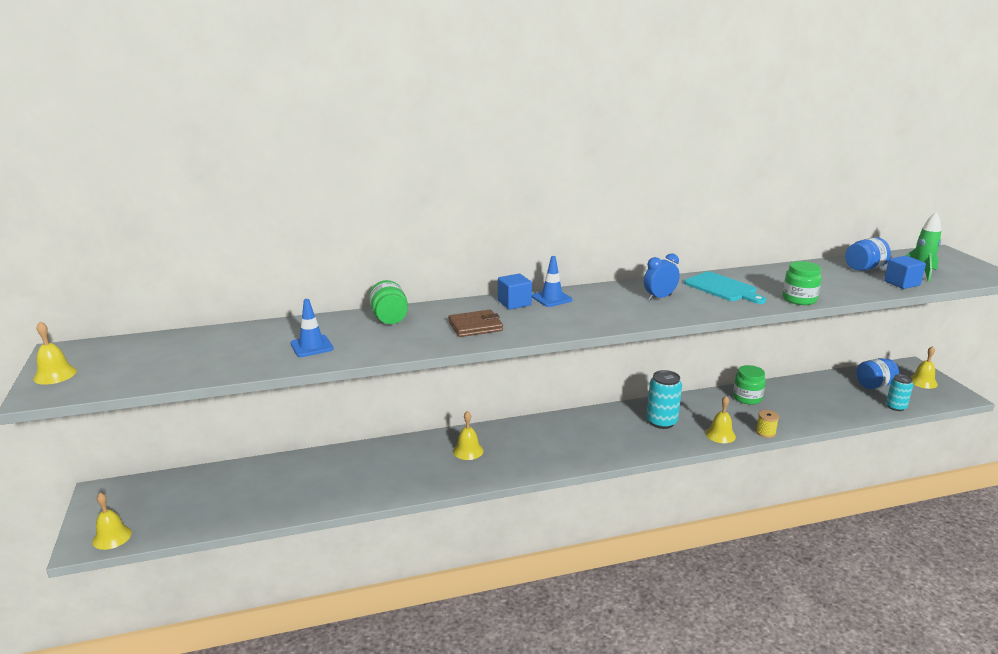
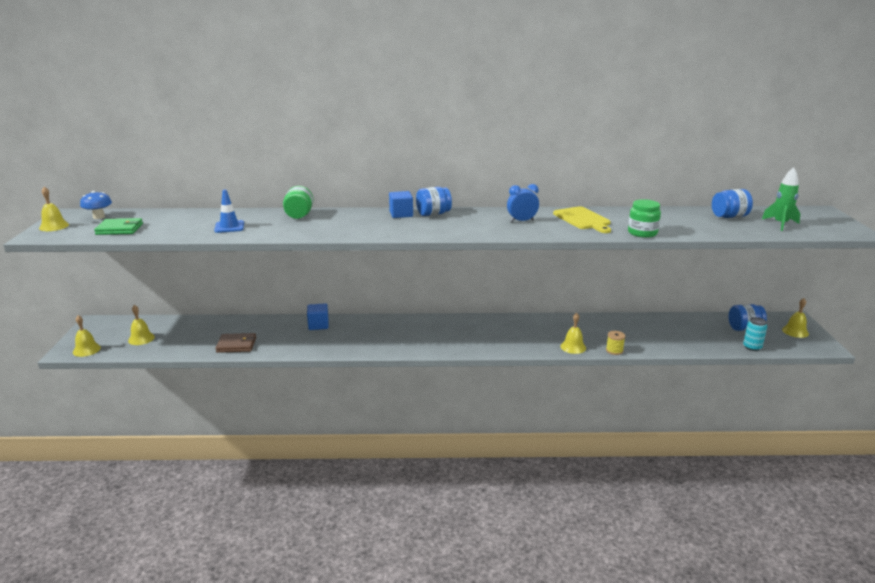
camera: 15 degrees right, 0 degrees up
(112, 351) = (99, 217): none -> blue mushroom
(158, 368) = (119, 229): none -> green wallet
(468, 451) = (360, 331): yellow bell -> yellow bell (141, 338)
(475, 326) = (357, 226): brown wallet -> brown wallet (236, 345)
(552, 298) = (433, 214): blue traffic cone -> blue jar
(661, 422) = (529, 332): turquoise can -> none
(722, 288) = (583, 219): turquoise cutting board -> yellow cutting board
(747, 398) = (617, 324): green jar -> none
(901, 283) = (752, 230): blue cube -> blue cube (318, 325)

